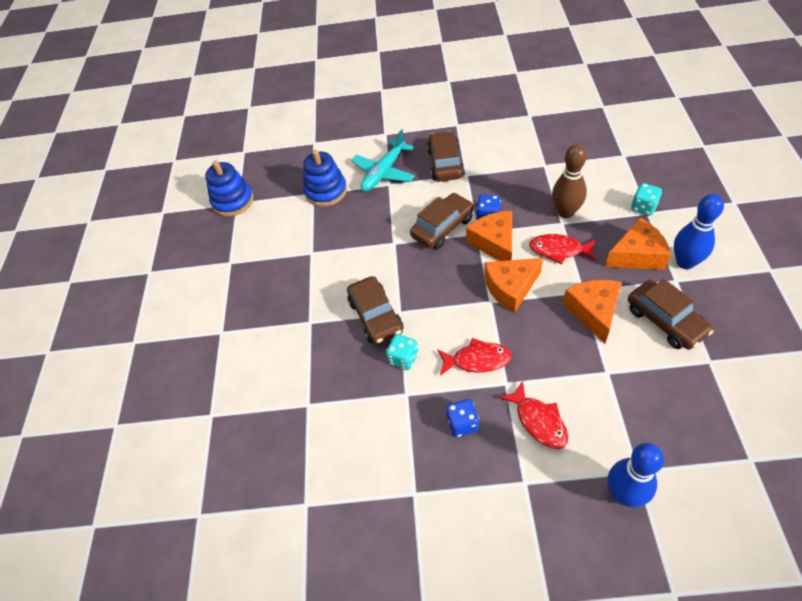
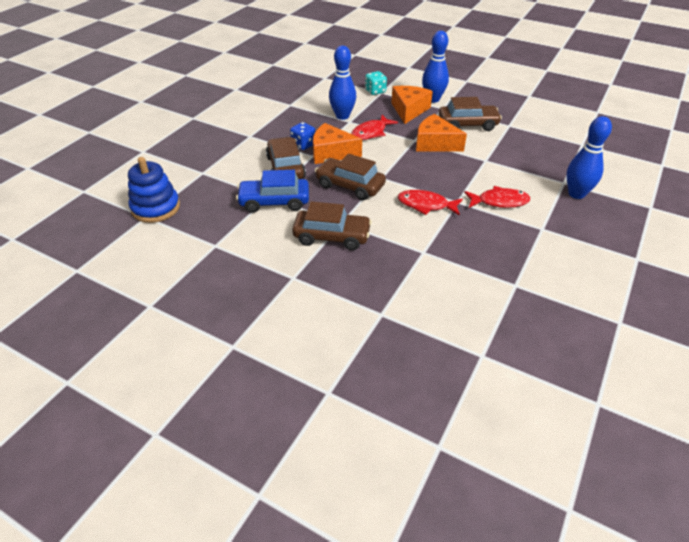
camera: 65 degrees left, 10 degrees down
(233, 201) = (69, 272): blue stacking toy -> none
(384, 172) = (185, 170): turquoise plane -> none
(390, 251) = (274, 202): none -> blue car
(403, 358) = (389, 239): turquoise dice -> none
(445, 163) = (224, 139): brown car -> brown car (350, 186)
(462, 423) = (474, 235): blue dice -> none
(477, 360) = (426, 205): red fish -> red fish turned 105 degrees counterclockwise
(511, 288) = (379, 164): orange cheese -> none
(565, 212) = (342, 116): brown bowling pin -> blue bowling pin

